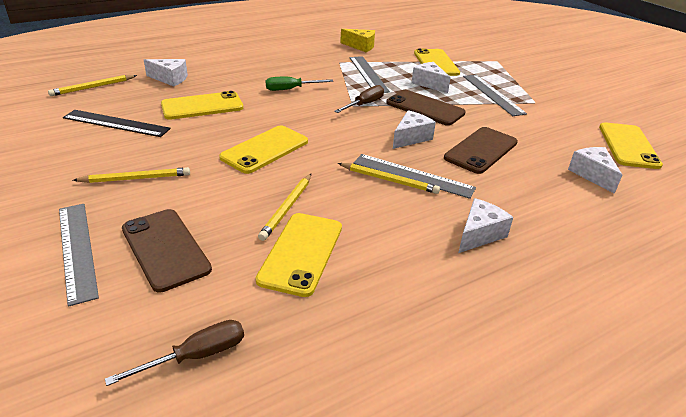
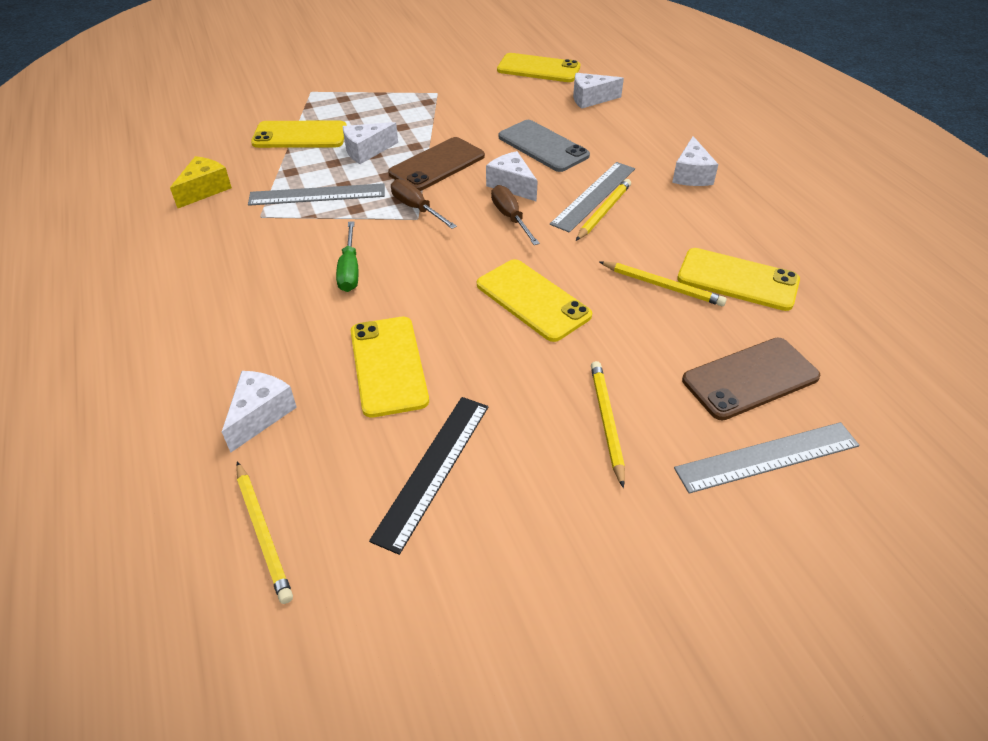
camera: 80 degrees left, 10 degrees up
(196, 356) = (888, 346): brown screwdriver -> brown screwdriver (510, 218)
(479, 234) = (691, 175): white cheese -> white cheese turned 135 degrees counterclockwise
(481, 150) = (543, 146): brown phone -> grey phone
(492, 94) = (410, 114): grey ruler -> none

